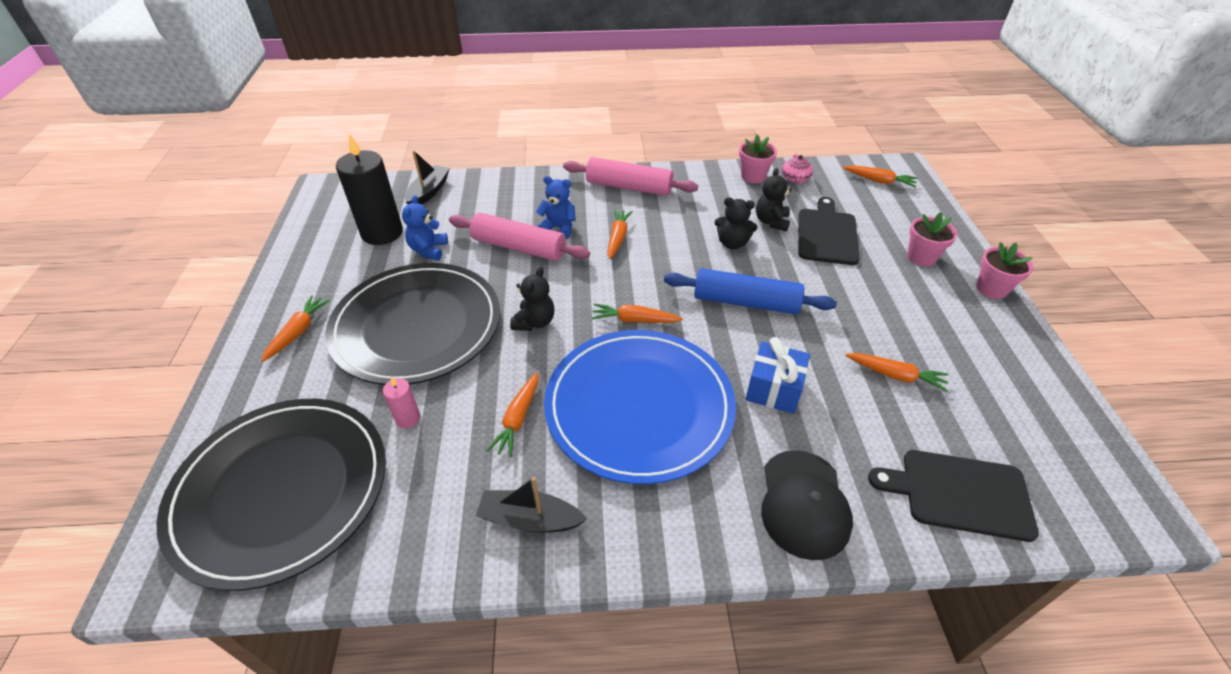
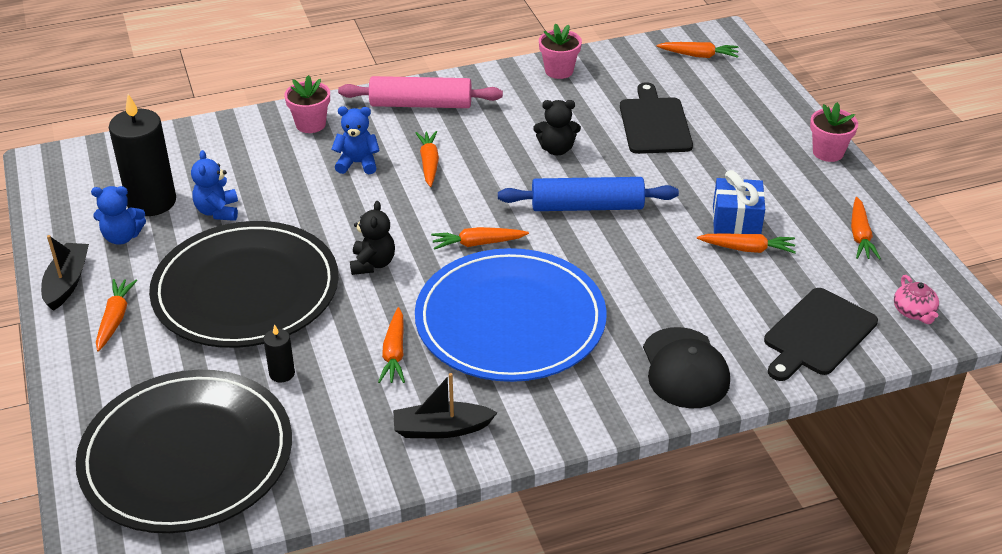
camera: 15 degrees left, 5 degrees down
(344, 259) = (122, 237): none -> blue teddy bear
(408, 418) = (282, 373): pink candle -> black candle
(429, 192) = (183, 147): black boat -> black boat (67, 282)
(519, 247) = (321, 191): pink rolling pin -> none
(771, 222) = (592, 119): black teddy bear -> none
(773, 389) = (635, 281): blue gift -> blue gift (736, 221)
(795, 179) = (607, 67): pink teapot -> pink teapot (914, 312)
(921, 257) = (755, 132): pink flower pot -> pink flower pot (310, 124)
(960, 493) = (817, 334): black cutting board -> black cutting board turned 45 degrees counterclockwise
(1018, 383) = (860, 236): none -> orange carrot

